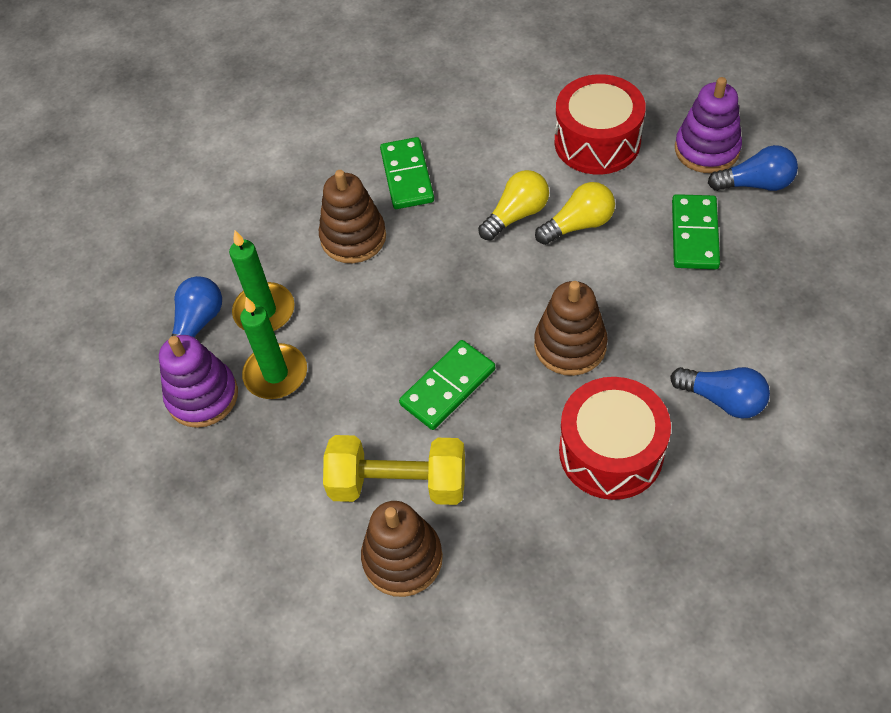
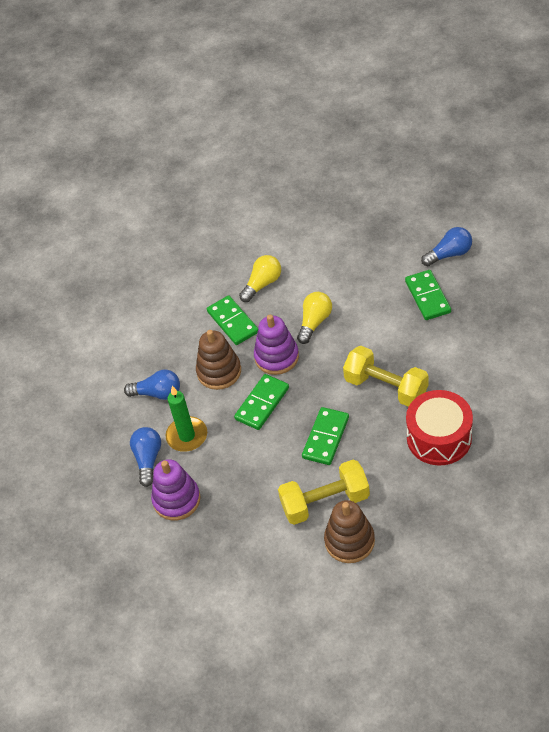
camera: 20 degrees left, 5 degrees down
(276, 374) = (215, 470): green candle -> none
(386, 303) = (262, 403): none -> green domino
(570, 345) = (386, 387): brown stacking toy -> yellow dumbbell
(578, 225) = (355, 315): yellow light bulb -> yellow light bulb (262, 284)
(597, 142) = (342, 260): red drum -> none
(706, 149) = (411, 243): purple stacking toy -> purple stacking toy (276, 357)
(722, 399) = (487, 385): blue light bulb -> blue light bulb (157, 393)

